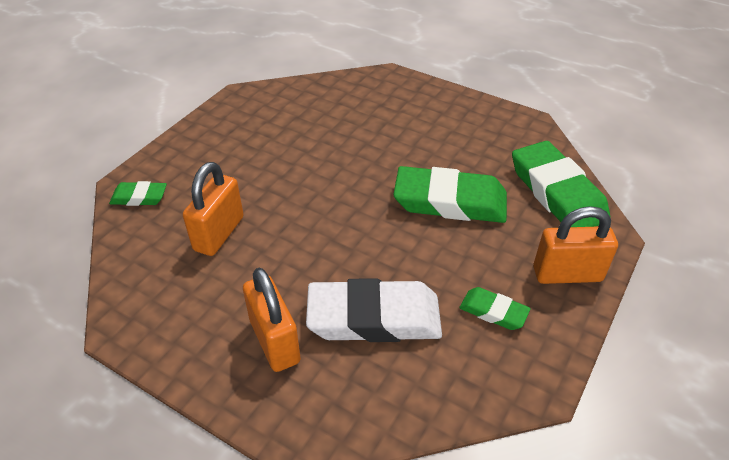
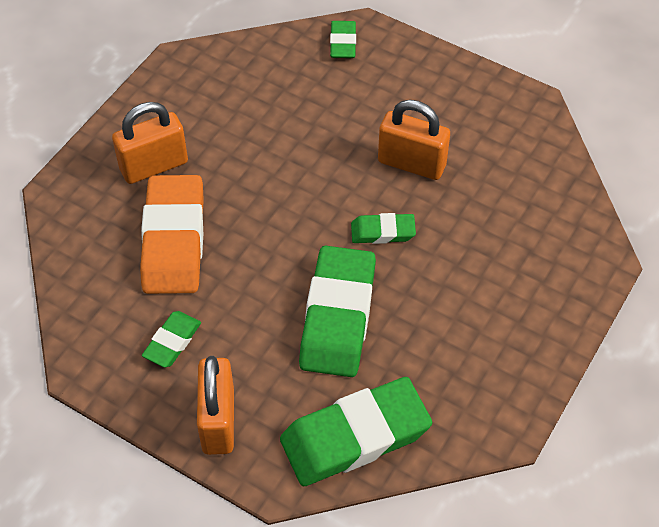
camera: 90 degrees right, 10 degrees up
(219, 233) = (289, 111): orange padlock -> orange padlock (411, 163)
(363, 175) = (383, 232): none -> green eraser
(374, 318) = (173, 240): white eraser -> orange eraser

